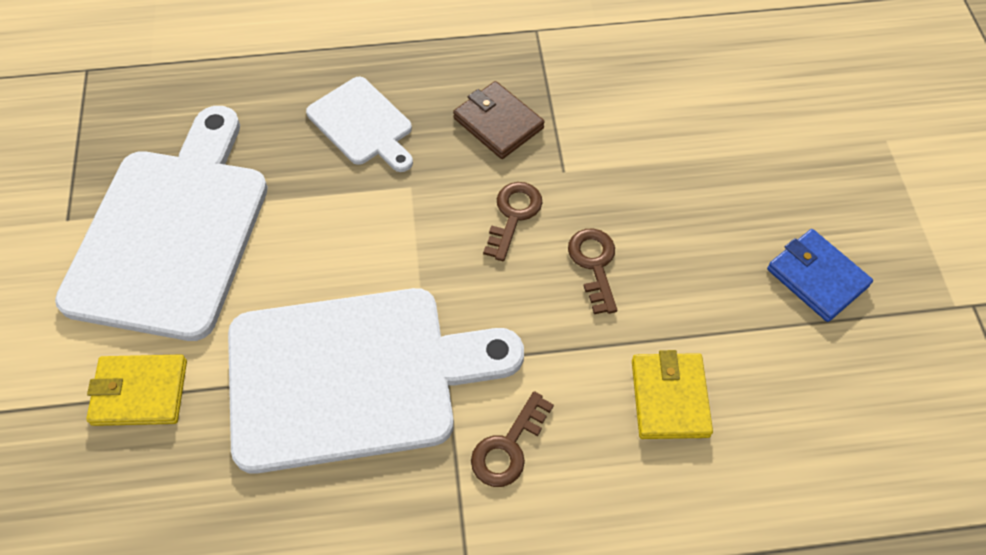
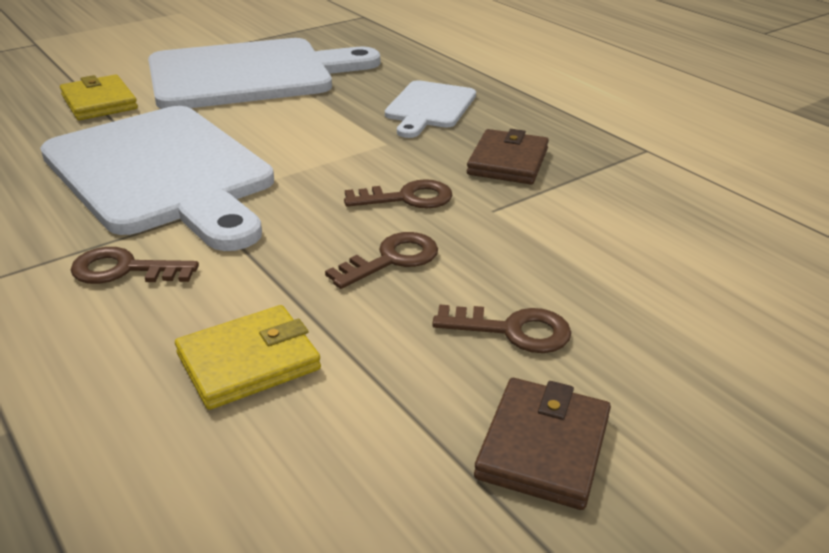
camera: 60 degrees right, 25 degrees down
(711, 236) = (513, 330): none -> brown key
(817, 278) = (543, 447): blue wallet -> brown wallet

